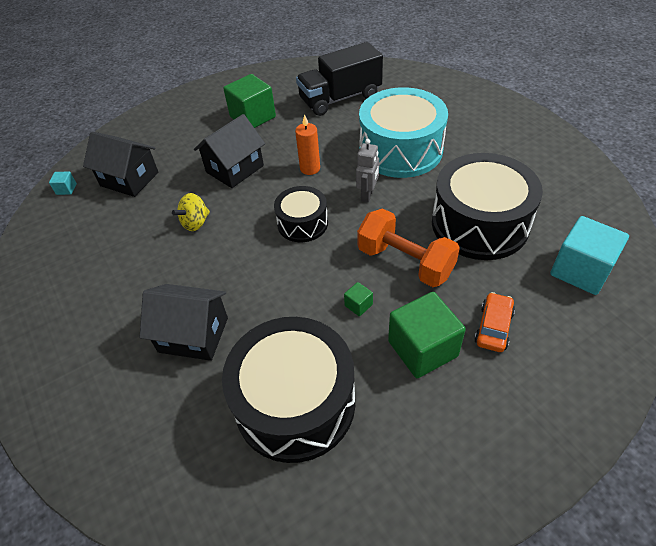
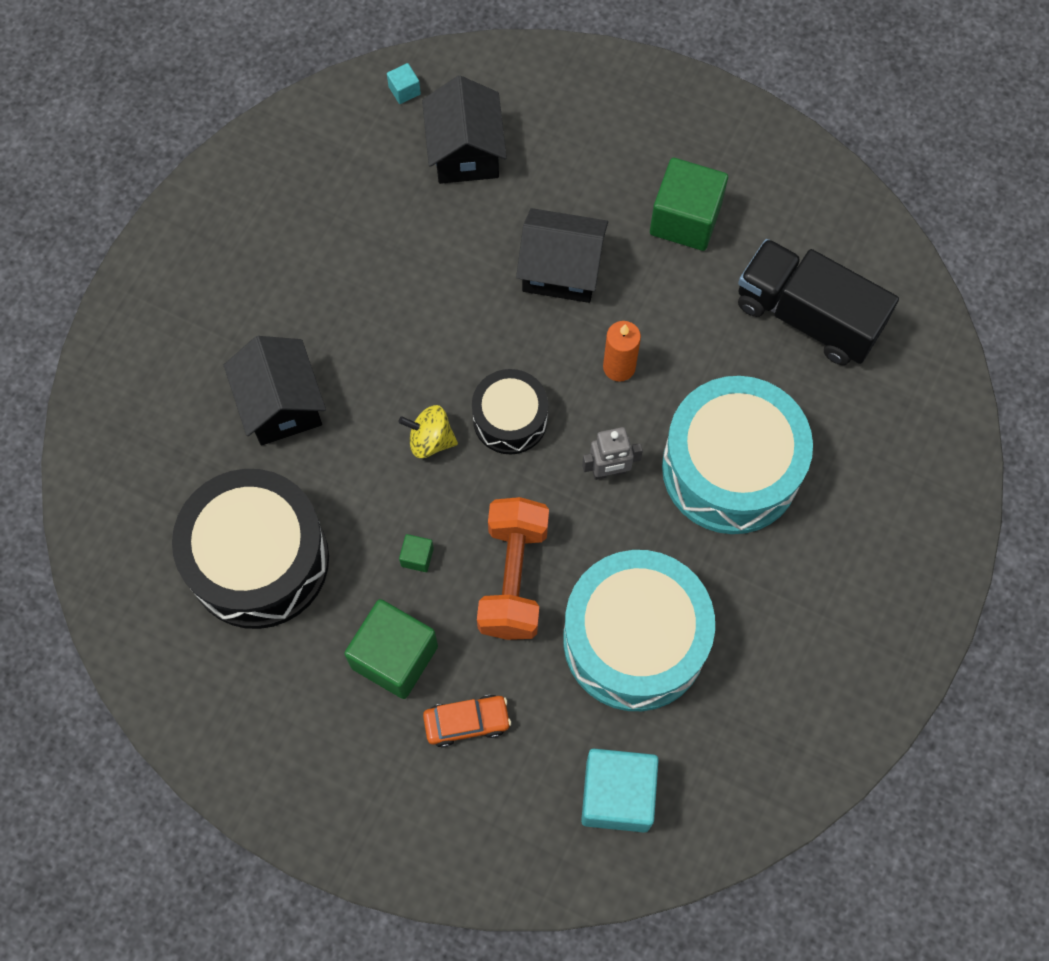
camera: 55 degrees right, 20 degrees up
(195, 223) = (438, 290): yellow spinning top -> yellow spinning top (430, 440)
(479, 224) = (634, 640): black drum -> turquoise drum

